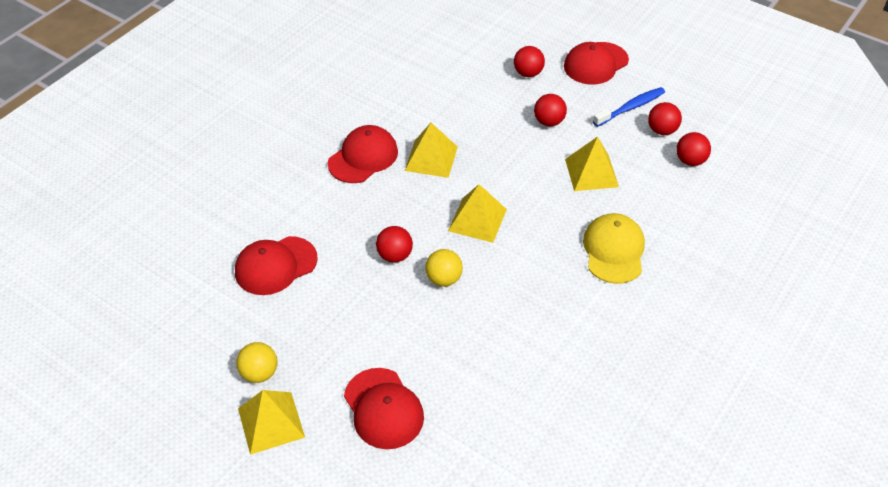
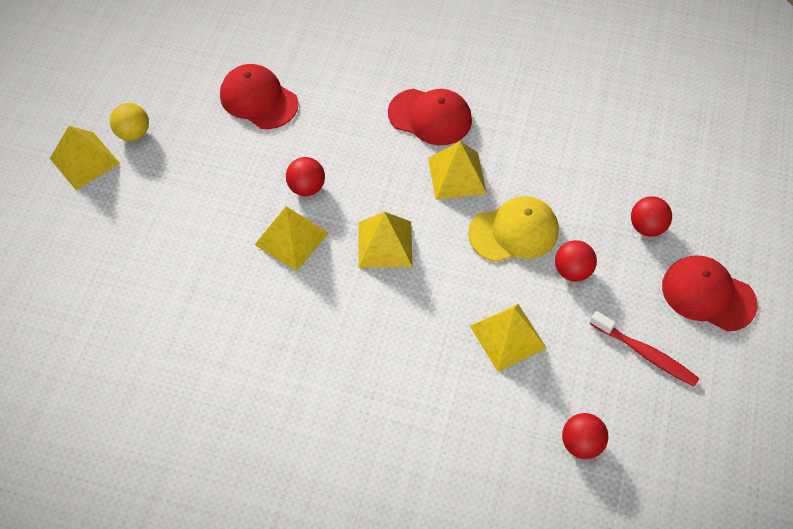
camera: 70 degrees right, 10 degrees up
(383, 408) = (120, 238): red cap -> none
(444, 279) = (291, 238): yellow ball -> yellow pyramid
(614, 250) = (393, 389): yellow cap -> yellow cap (514, 232)
(631, 107) = (645, 354): blue toothbrush -> red toothbrush
(662, 130) = (621, 399): red ball -> none

